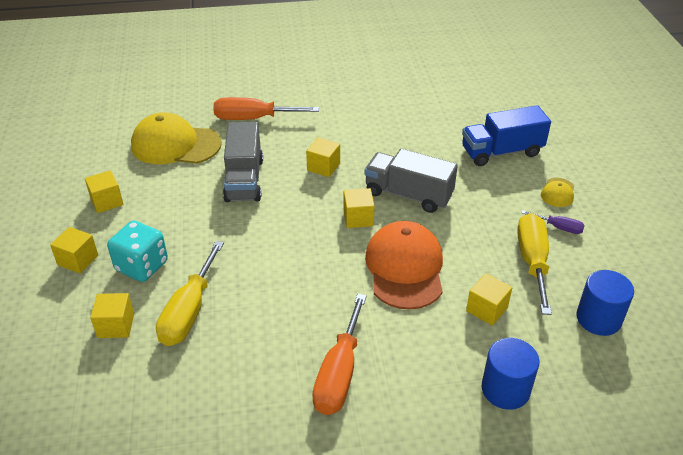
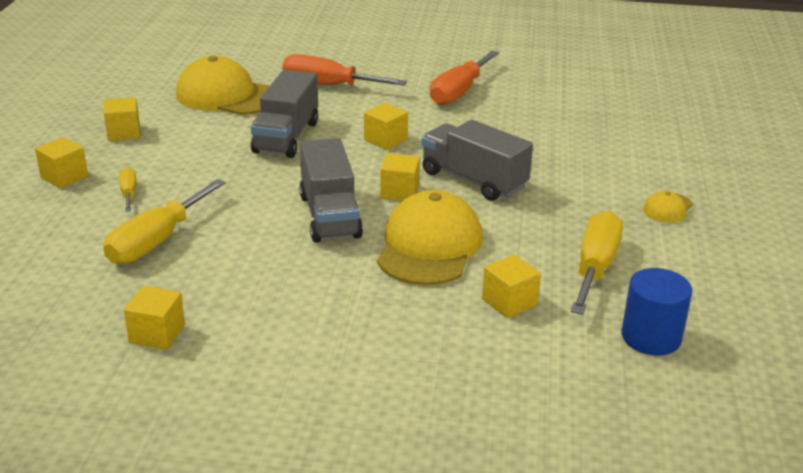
camera: 15 degrees right, 10 degrees down
(116, 325) = (71, 239): yellow cube -> yellow cube (157, 334)
(142, 266) = (129, 193): turquoise dice -> yellow screwdriver
(315, 254) = (329, 216): none -> grey truck
(339, 374) = (294, 327): orange screwdriver -> orange screwdriver (459, 92)
(405, 268) = (429, 246): orange cap -> yellow cap
(501, 152) = (616, 159): blue truck -> none
(505, 389) = (488, 381): blue cylinder -> none
(559, 227) = (649, 241): purple screwdriver -> none

